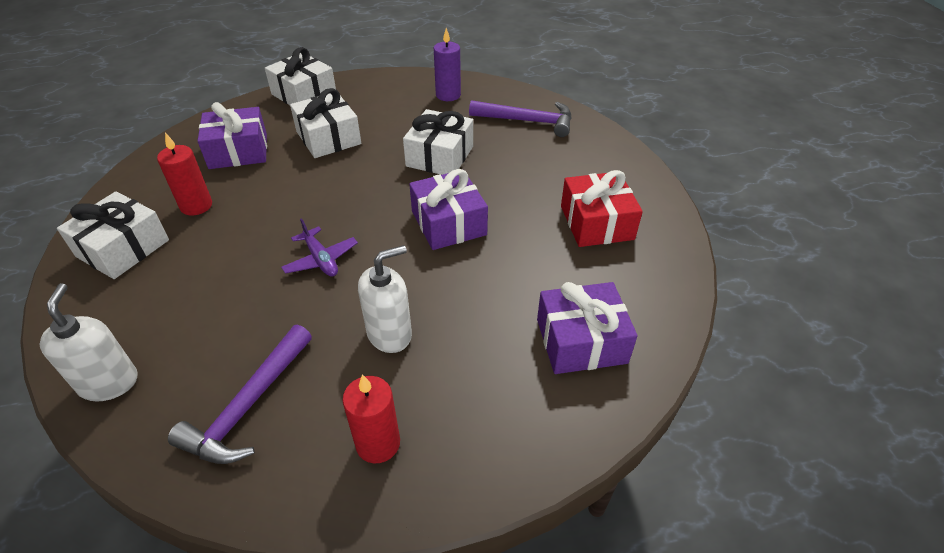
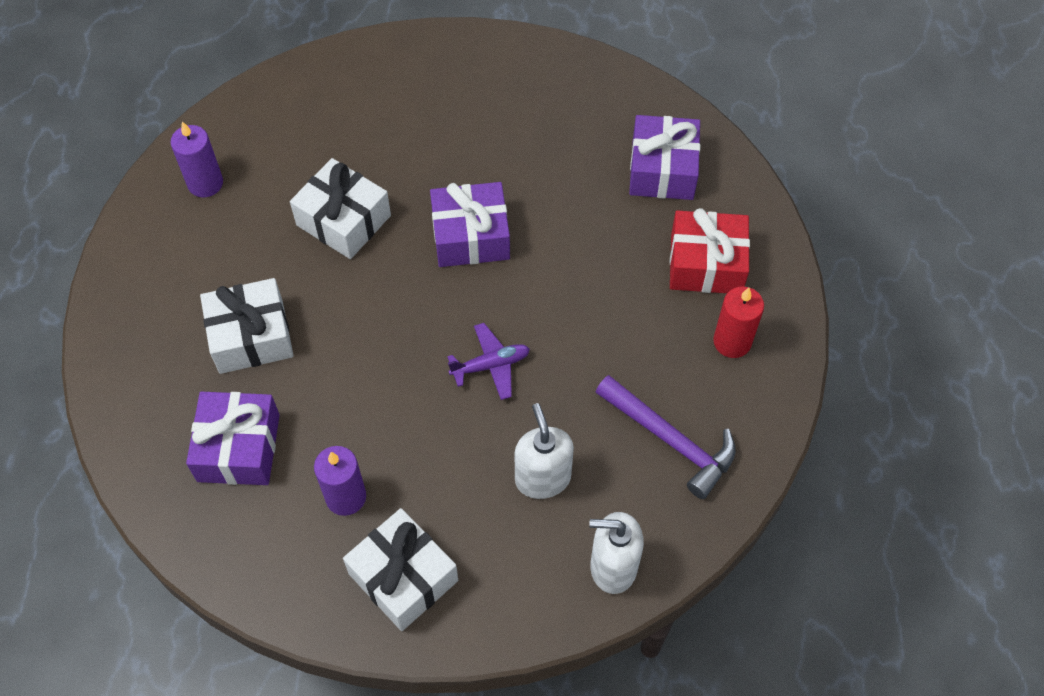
camera: 75 degrees left, 15 degrees up
(196, 206) = (346, 497): red candle -> purple candle
(304, 94) = (120, 358): white gift -> none
(390, 334) = (614, 315): white soap dispenser -> white soap dispenser (542, 478)
(527, 121) = (305, 114): purple hammer -> none
(596, 222) = (514, 108): red gift -> red gift (706, 264)

